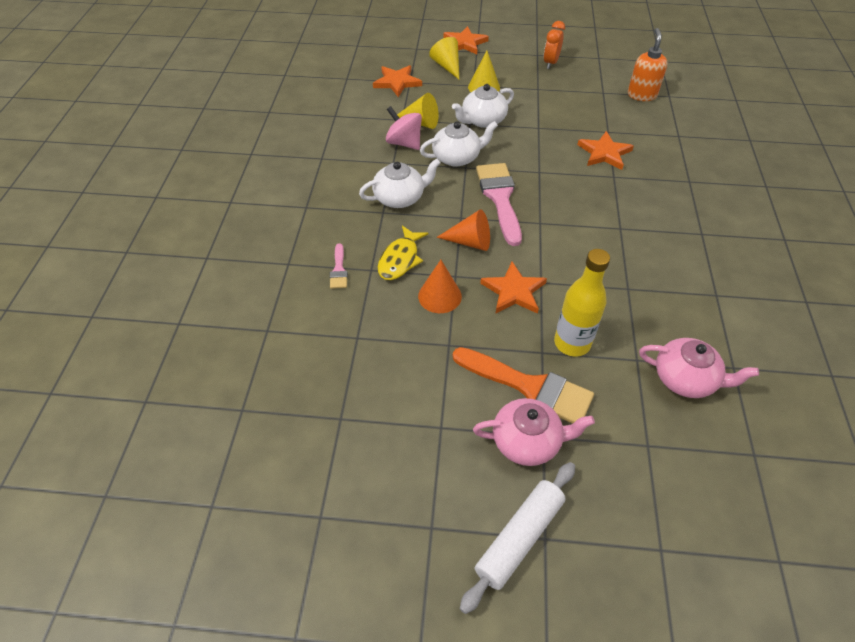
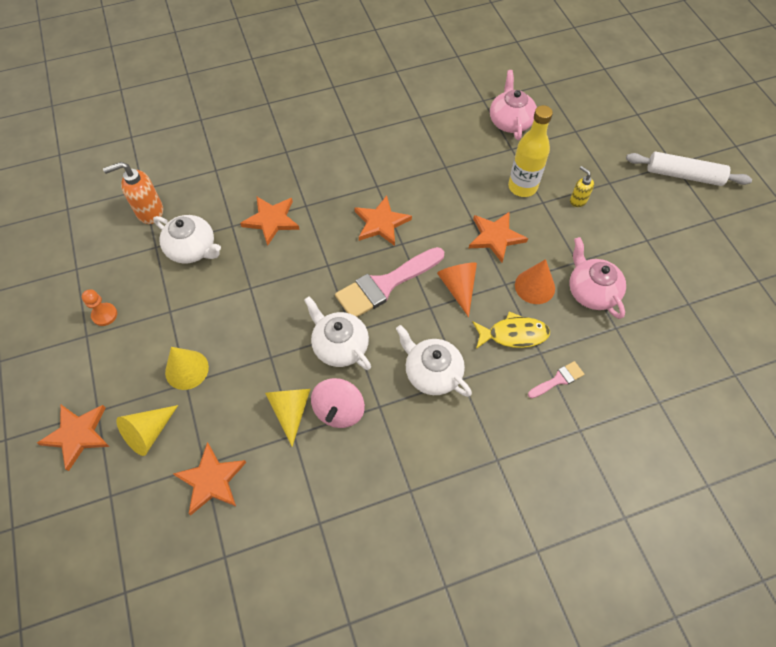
camera: 115 degrees left, 10 degrees up
(482, 120) = (259, 346): white teapot -> white teapot (192, 249)
(527, 441) = (620, 189): pink teapot -> pink teapot (591, 291)
(530, 387) = (578, 200): orange brush -> yellow soap dispenser
(550, 63) = (104, 315): orange clock -> orange pawn
(571, 216) = (381, 223): none -> orange star

